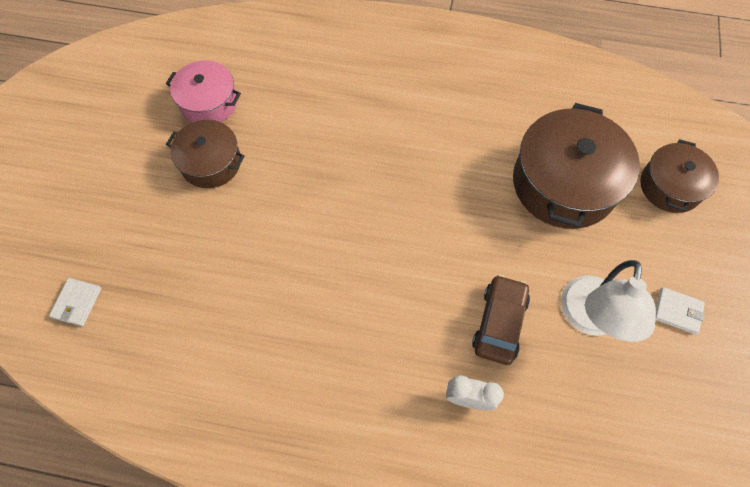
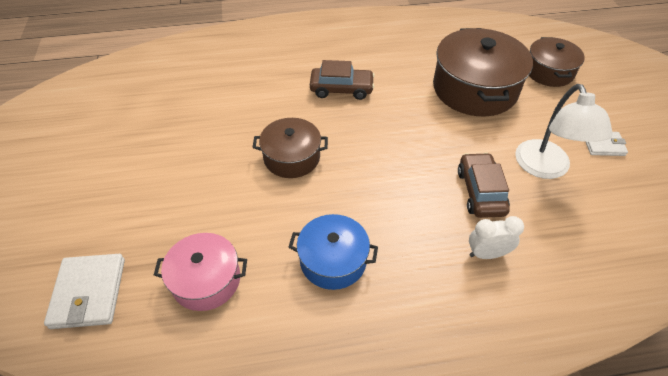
camera: 20 degrees left, 15 degrees down
(77, 303) = (89, 293): white wallet -> white wallet, size x1.67
(209, 102) = (163, 107): pink pot -> pink pot (206, 280)
(211, 163) = (182, 147): brown pot -> brown pot (292, 157)
(309, 349) = (333, 260): none -> blue pot
(408, 136) = (341, 89): none -> brown car

